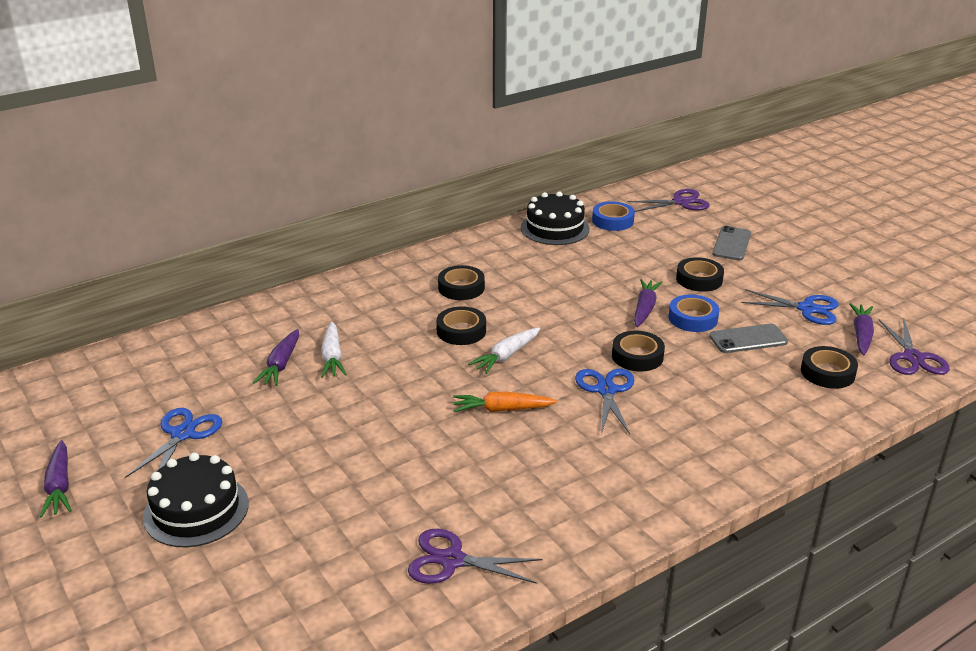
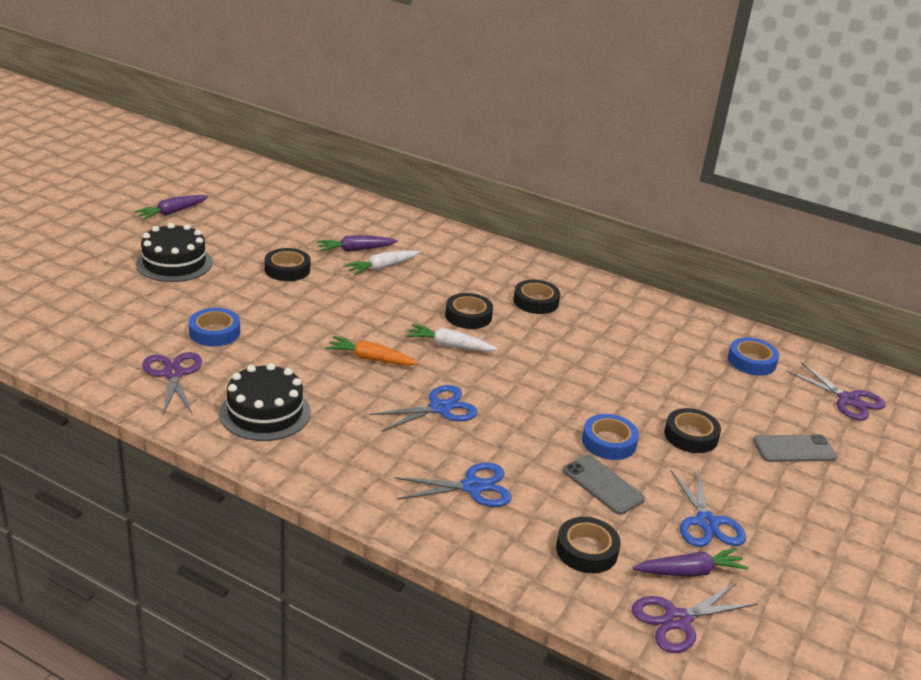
camera: 60 degrees right, 0 degrees up
(183, 434) = (249, 236): blue scissors -> blue scissors (473, 487)
(383, 508) = (214, 332): none -> blue tape
(502, 409) = (371, 359): orange carrot -> orange carrot turned 45 degrees counterclockwise
(555, 228) = (695, 330): black cake -> black cake (265, 412)
(637, 356) = (509, 417): black tape -> black tape (287, 269)
(645, 309) = (598, 409): purple carrot -> none

